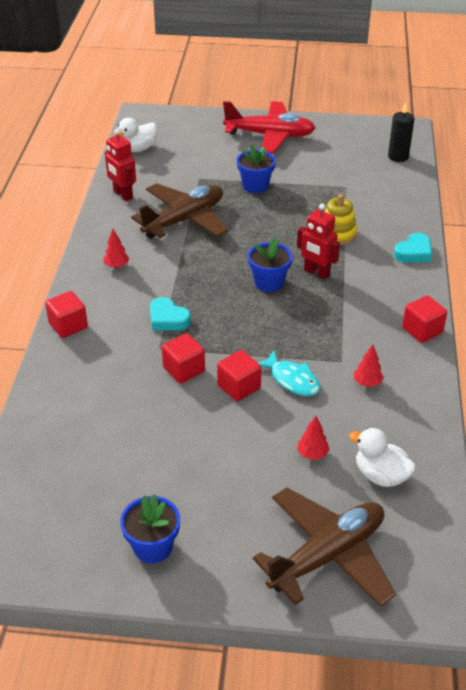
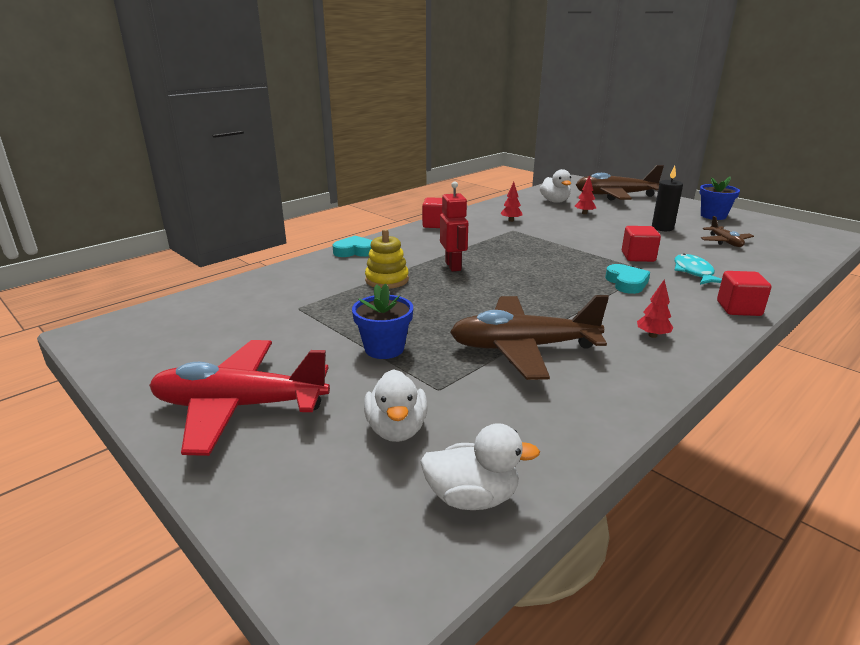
camera: 140 degrees left, 15 degrees down
(112, 457) = (725, 242): none -> brown plane
(123, 195) = (580, 416): red robot -> none
(194, 156) = (396, 429): none -> white duck
(239, 387) = (602, 240): red cube -> none
(269, 282) = (503, 274): blue flower pot -> none
(270, 135) = (239, 406): red plane -> red plane turned 45 degrees counterclockwise
(292, 380) = (559, 233): turquoise fish -> turquoise fish (694, 272)
(398, 157) = (185, 311): black candle -> black candle (662, 228)

